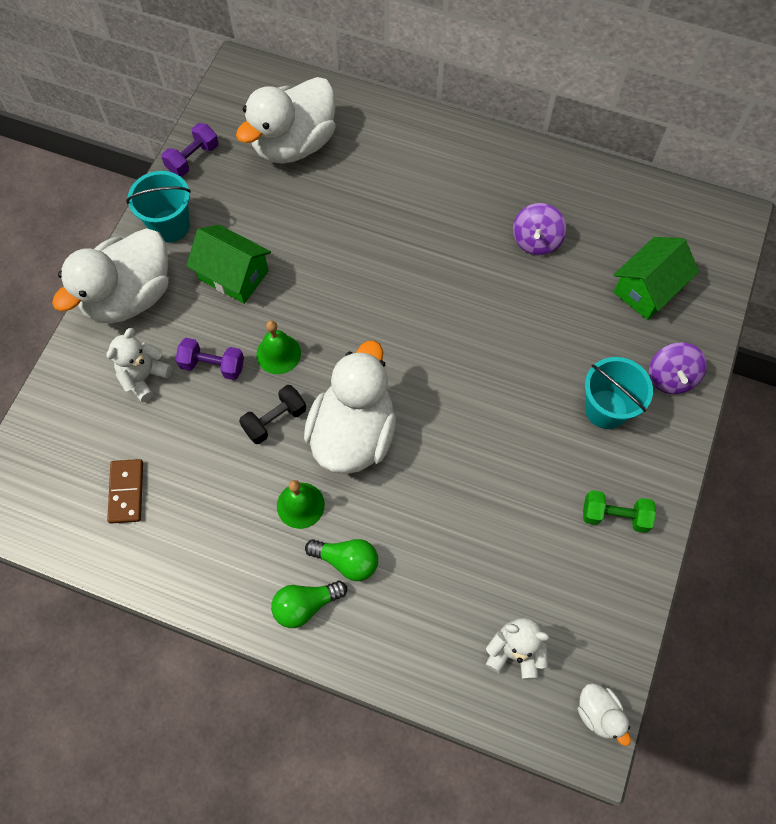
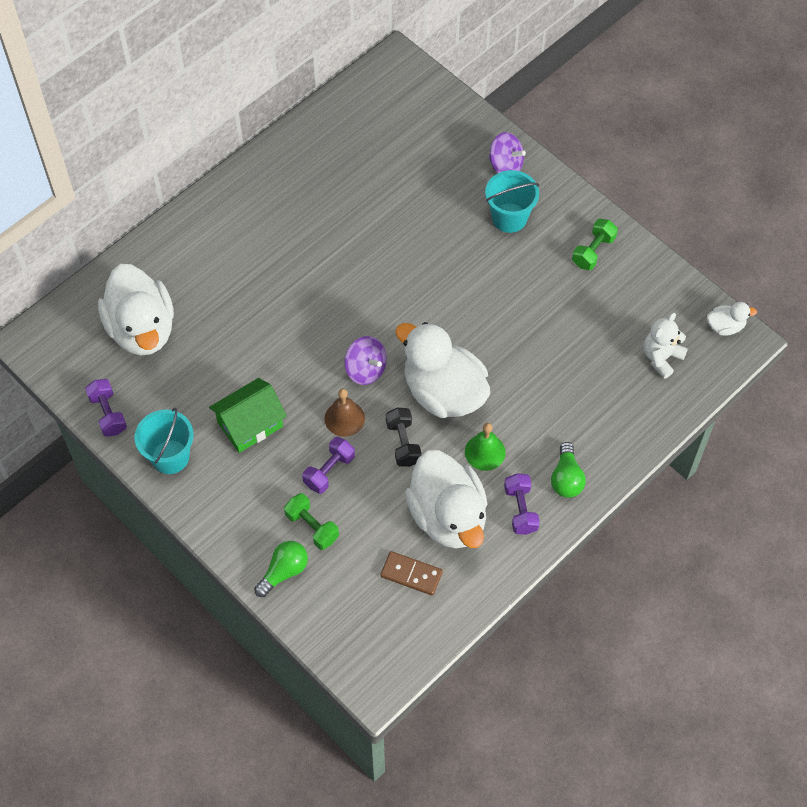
camera: 65 degrees left, 5 degrees down
(129, 296) = (226, 513): white duck -> white duck (448, 516)
(144, 377) = (312, 527): white teddy bear -> green dumbbell
(246, 571) = (520, 509): none -> purple dumbbell
(278, 354) = (344, 418): green bell -> brown bell
(347, 561) = (545, 437): green light bulb -> green light bulb (284, 571)
(536, 241) = (342, 196): purple spinning top -> purple spinning top (366, 369)
(647, 289) = (425, 144): green house -> none

